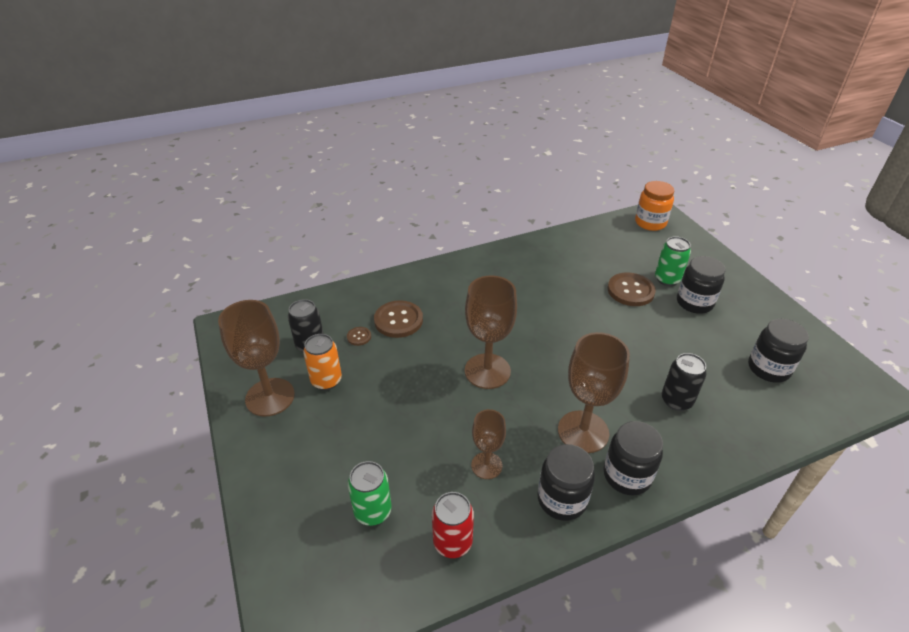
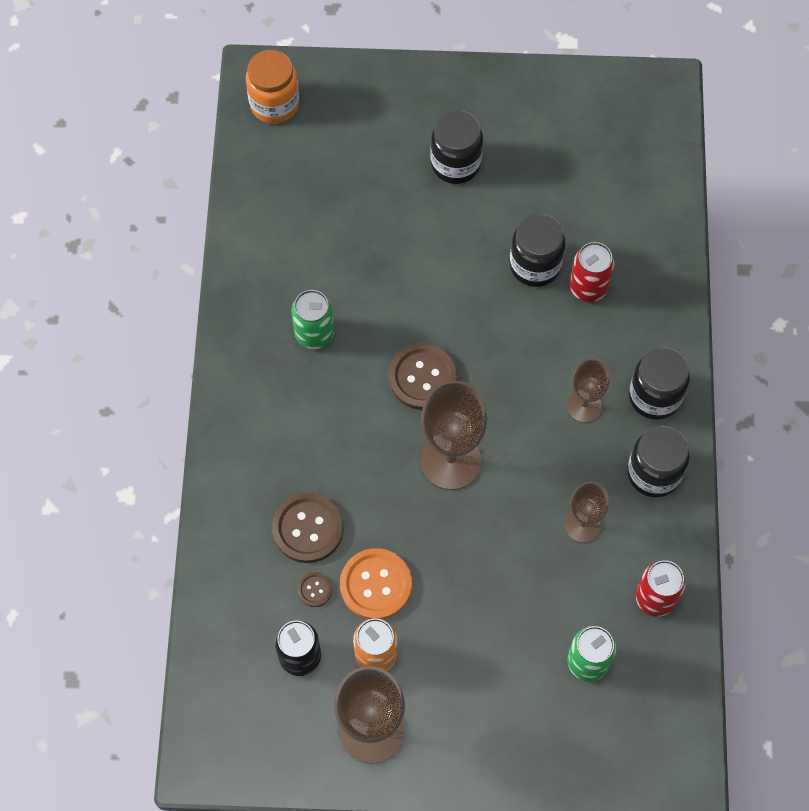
camera: 65 degrees left, 25 degrees up
(376, 364) = (376, 585): none -> orange button
(583, 431) = (584, 406): brown goblet -> brown goblet, size x0.59
(630, 291) = (397, 220): brown button -> brown button (423, 378)
(667, 279) = (399, 164): green can -> green can (314, 334)
(676, 401) = (588, 287): black can -> red can
(768, 369) = (590, 165): black jar -> black jar (535, 265)

